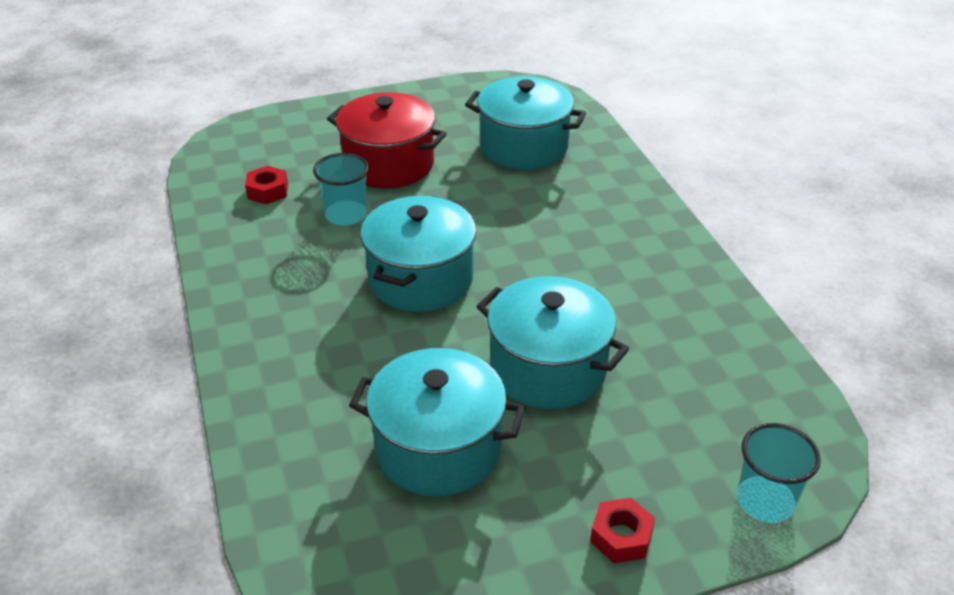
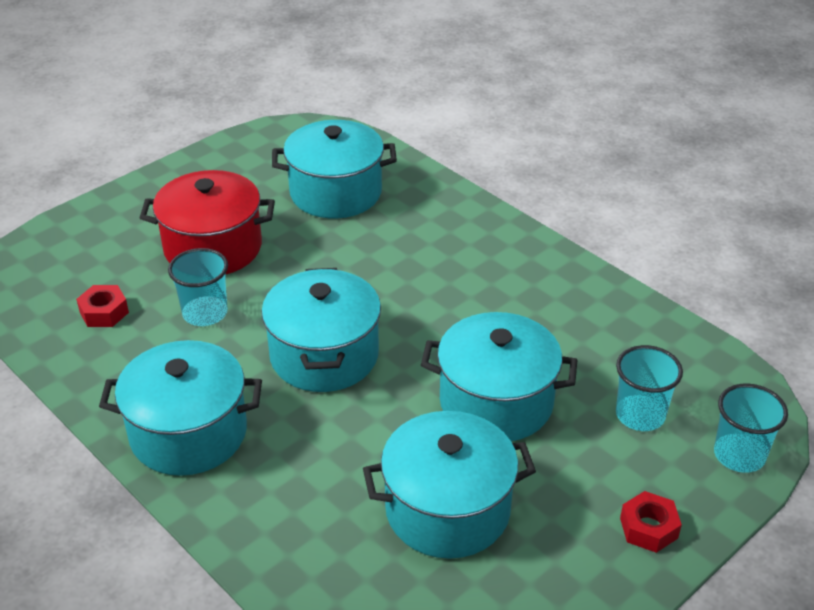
camera: 25 degrees left, 0 degrees up
(266, 307) = (189, 433): none -> turquoise pot
(683, 427) = (640, 415): none -> turquoise cup

